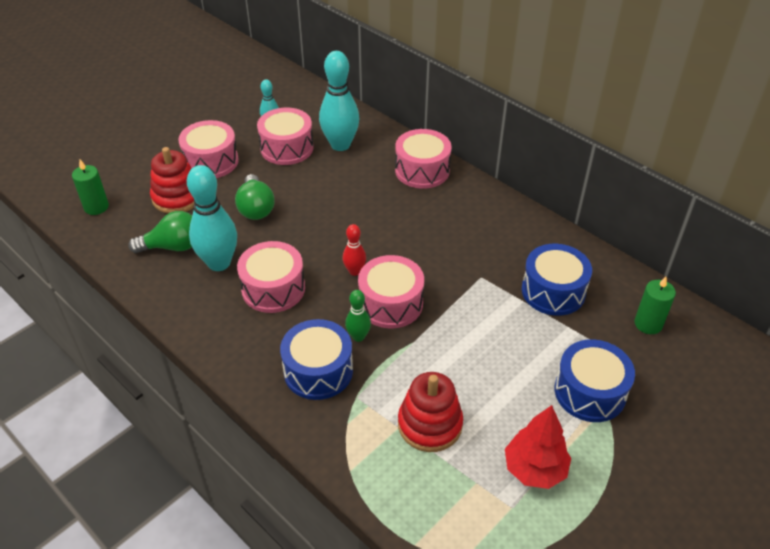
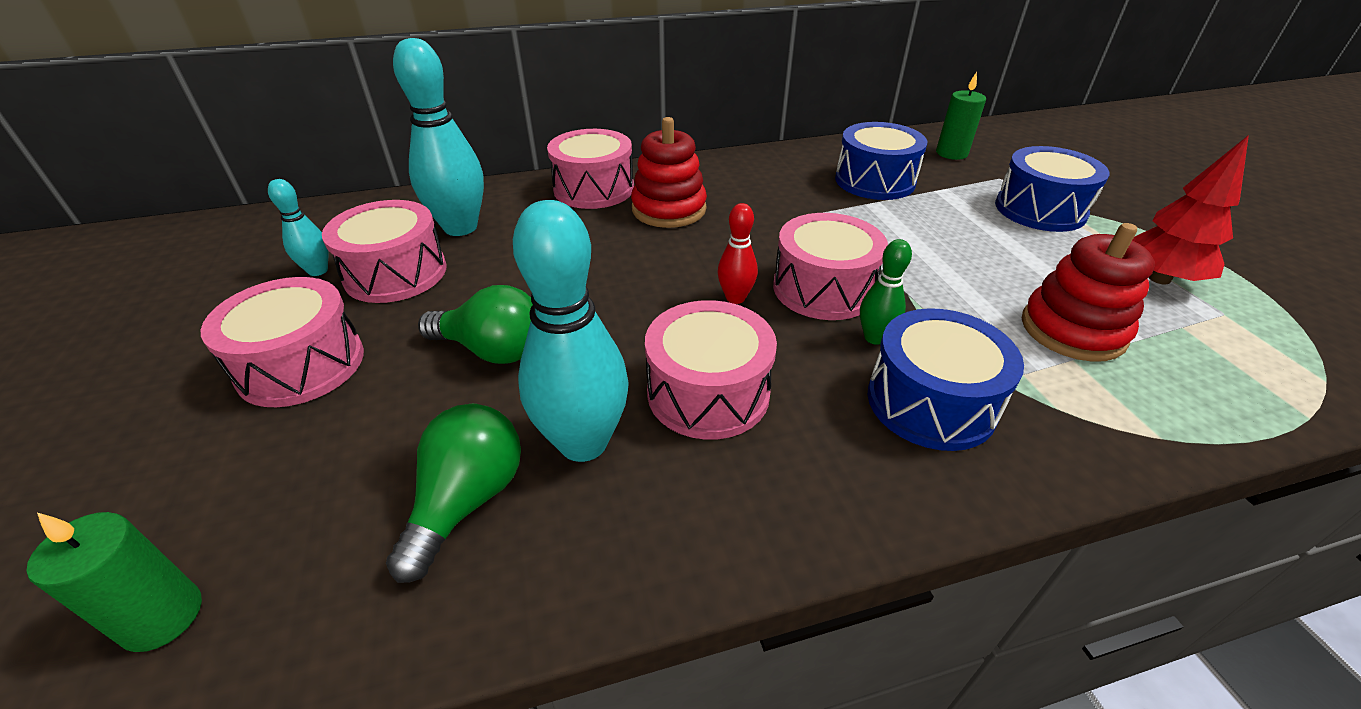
camera: 60 degrees left, 5 degrees down
(177, 197) = (333, 445): red stacking toy -> red stacking toy (669, 209)

